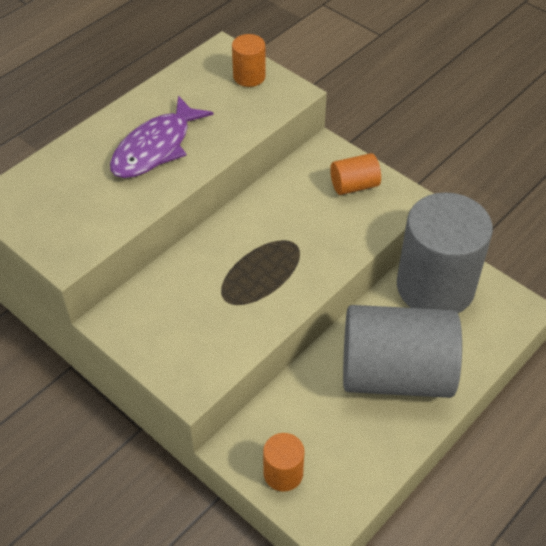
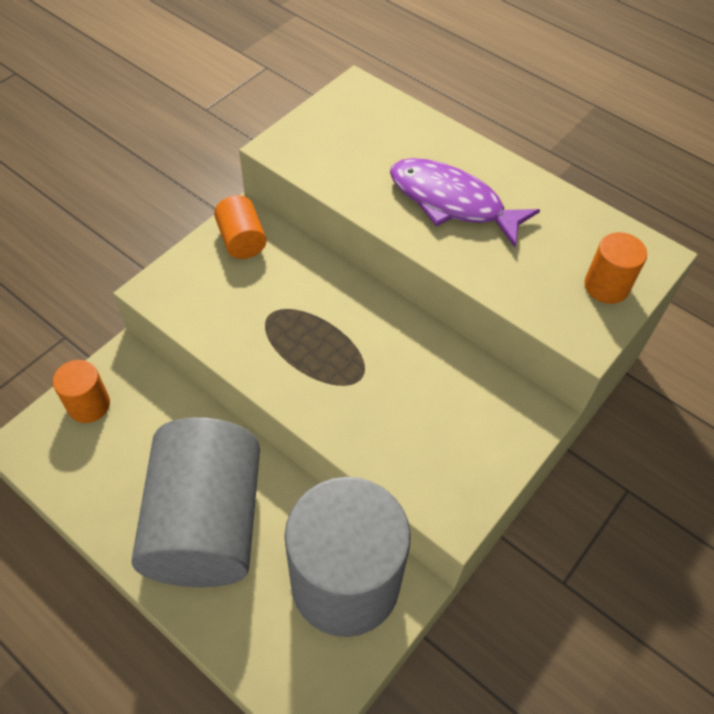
camera: 85 degrees right, 5 degrees up
(354, 185) = (469, 448): orange cylinder -> orange cylinder (241, 240)

